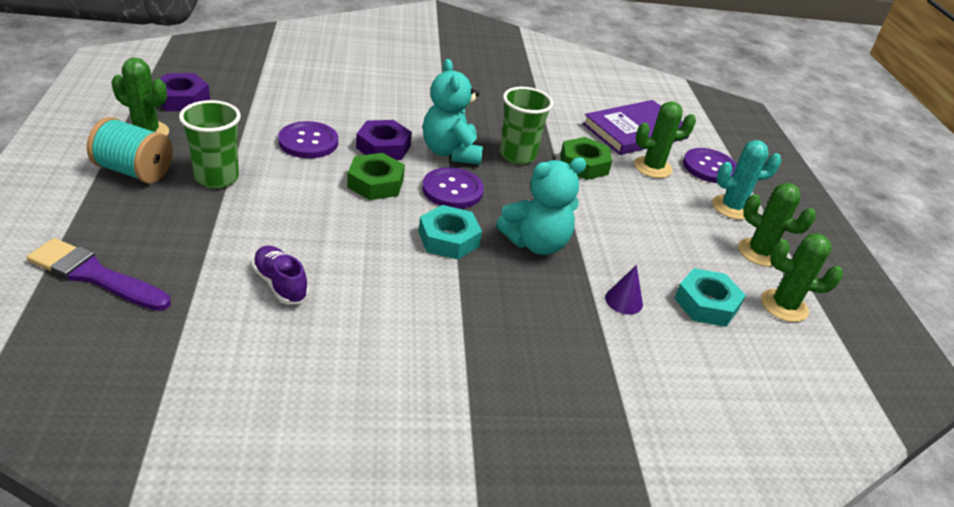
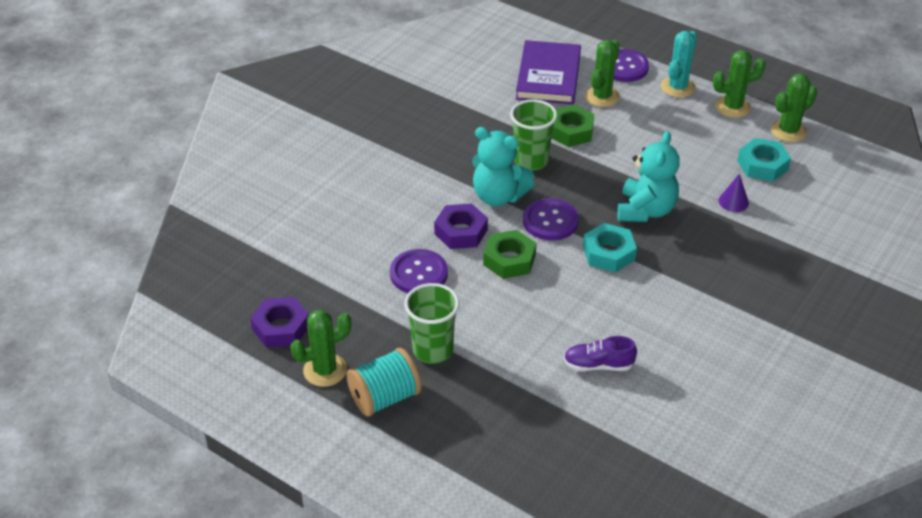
camera: 45 degrees left, 5 degrees up
(95, 276) = (518, 463): purple brush -> none

